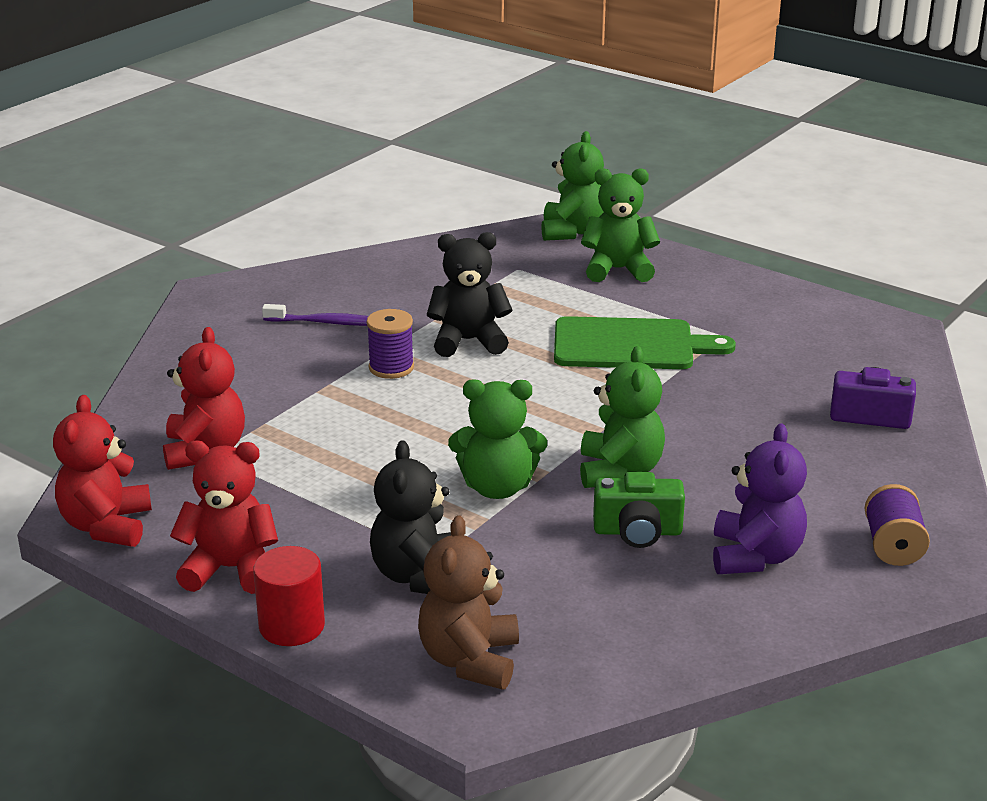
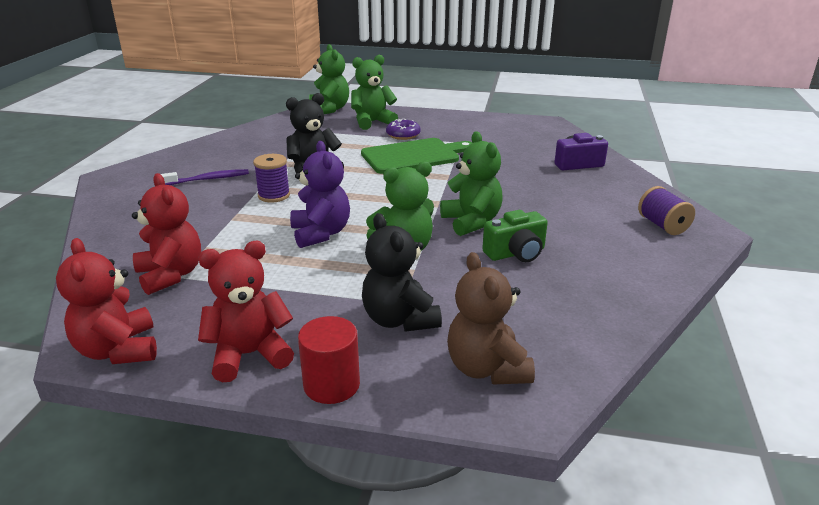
camera: 25 degrees left, 0 degrees up
(645, 304) = (403, 135): none -> purple donut
(755, 556) = (597, 250): purple teddy bear -> purple teddy bear (321, 233)

